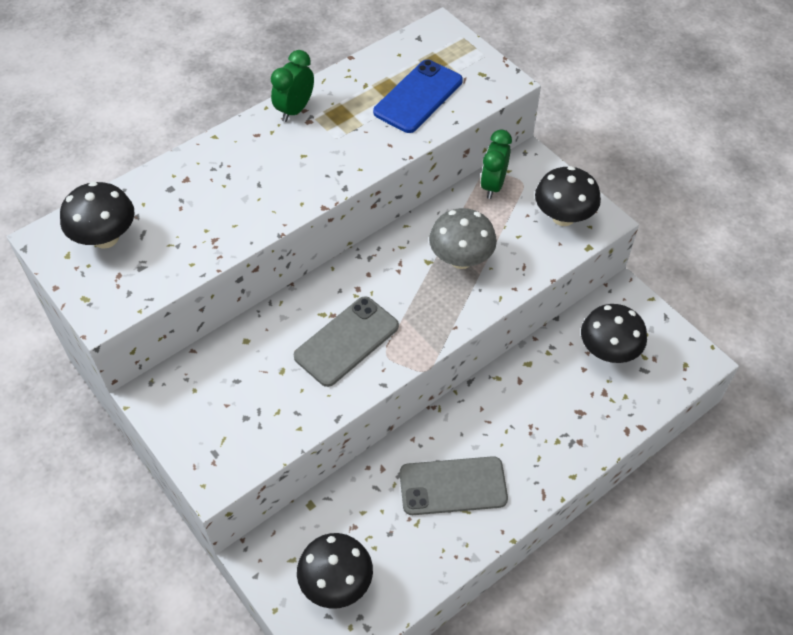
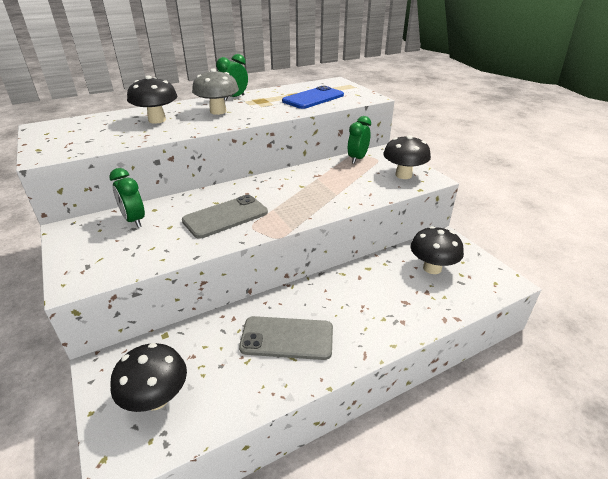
camera: 10 degrees right, 20 degrees down
(105, 238) = (77, 129): black mushroom -> black mushroom (157, 120)
(230, 366) = (134, 220): none -> green clock
(461, 259) = (325, 187): grey mushroom -> grey mushroom (218, 111)

